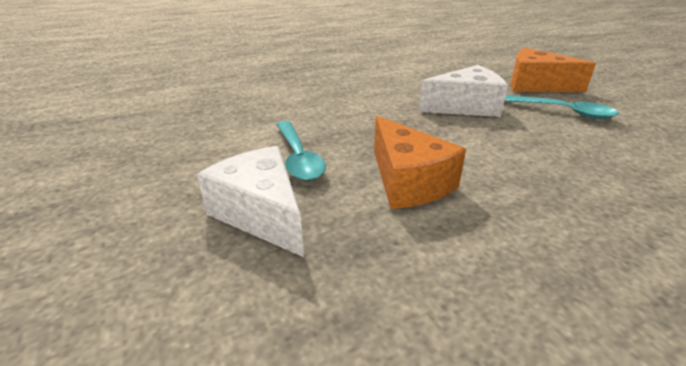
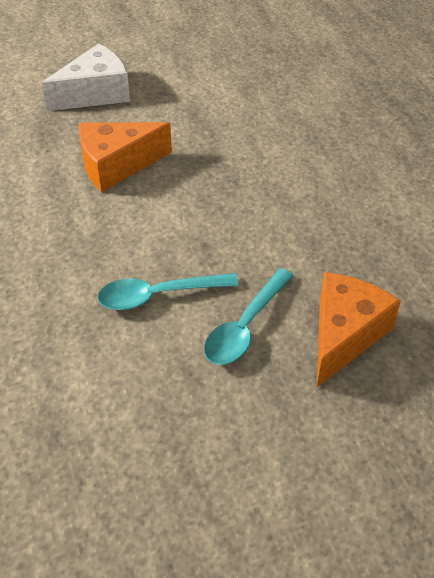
camera: 95 degrees right, 15 degrees up
(298, 158) = (167, 109): turquoise spoon -> turquoise spoon (158, 295)
(465, 107) = (267, 237): white cheese -> none

